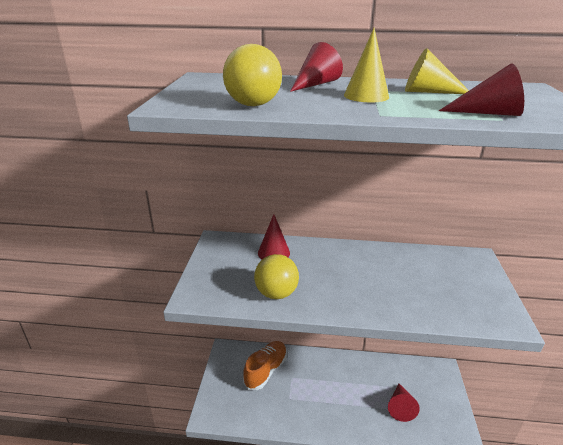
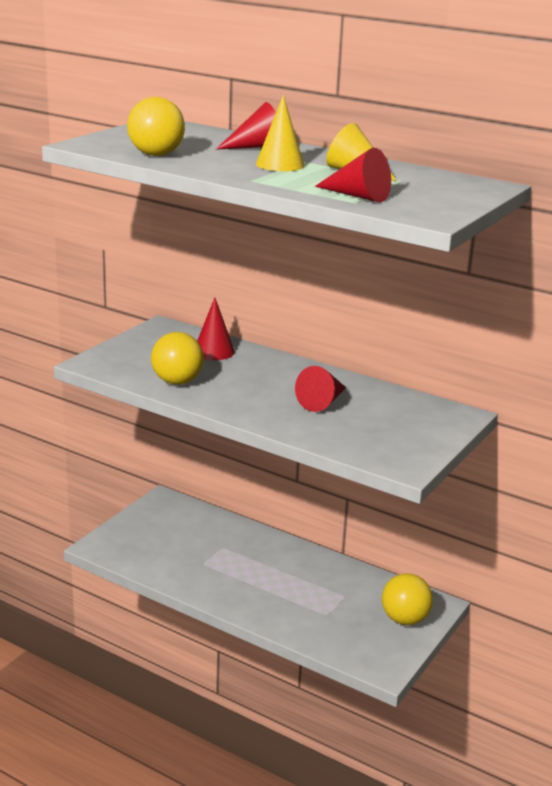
camera: 25 degrees right, 5 degrees down
(266, 370) = (196, 531): orange shoe -> none
(400, 407) = (336, 615): red cone -> red cone (322, 402)
(437, 390) = (404, 619): none -> yellow ball

